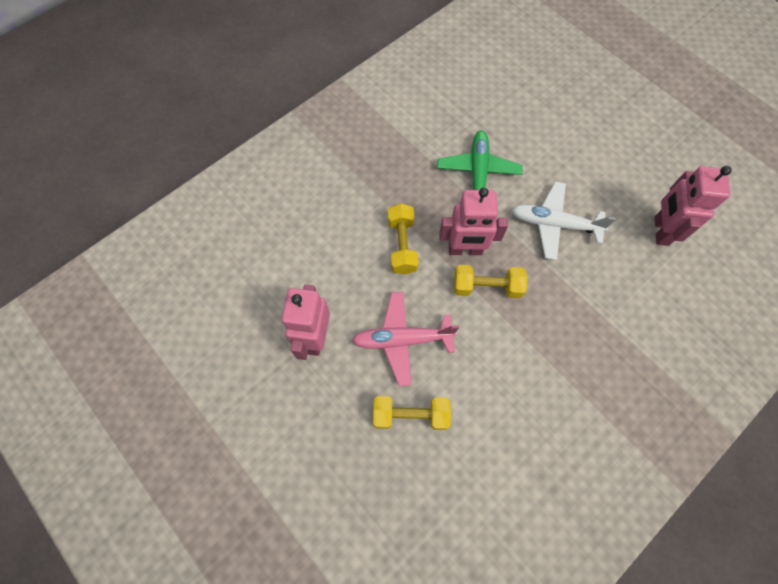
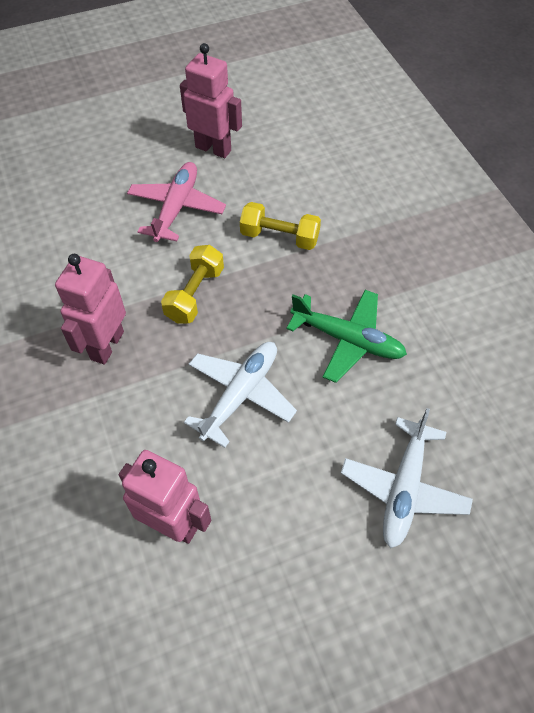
camera: 110 degrees right, 10 degrees down
(411, 415) = (104, 194): yellow dumbbell -> none
(465, 250) = (248, 290): pink robot -> pink robot (106, 345)
(567, 119) = (404, 488): none -> white plane

